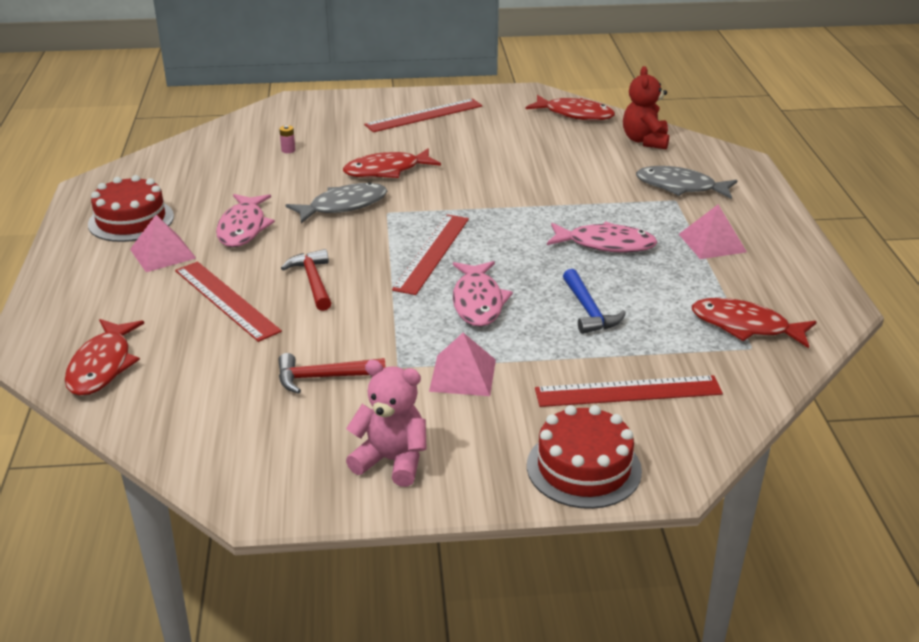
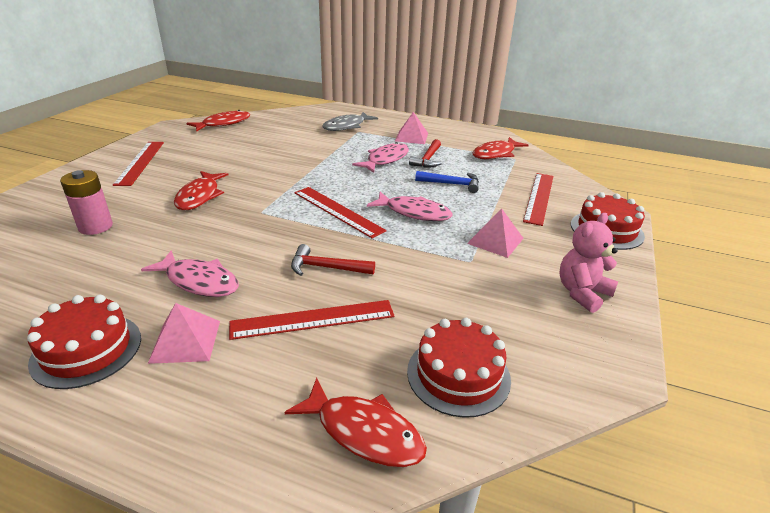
camera: 65 degrees left, 0 degrees up
(194, 398) = (458, 375): none -> red cake
(288, 150) = (95, 227): pink battery -> pink battery, size x2.31
(324, 377) = (466, 296): red hammer -> red hammer (428, 159)
(343, 206) = (227, 226): grey fish -> none
(645, 141) = (285, 118): red teddy bear -> none

